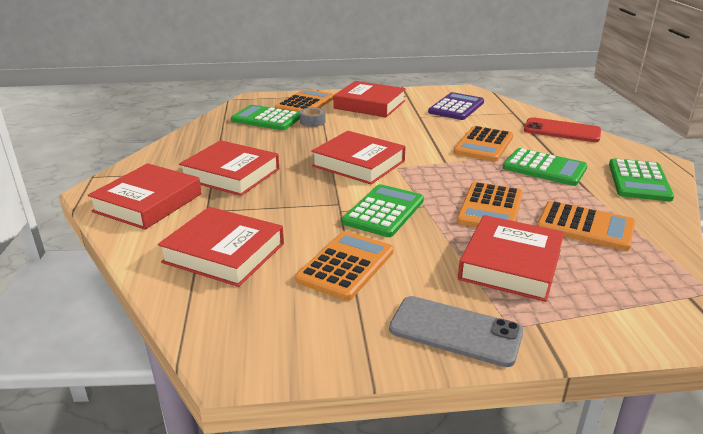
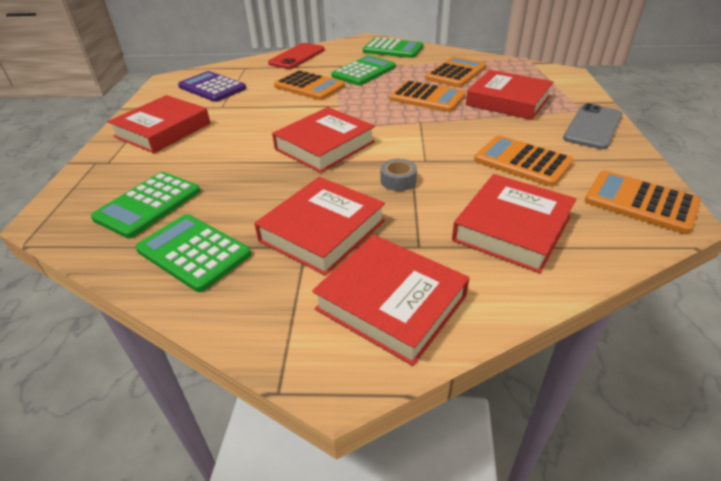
camera: 80 degrees left, 10 degrees up
(305, 103) = (116, 173): orange calculator -> orange calculator (640, 202)
(312, 121) = (187, 169): grey tape -> grey tape (398, 180)
(384, 211) = (429, 139): green calculator -> green calculator (194, 252)

